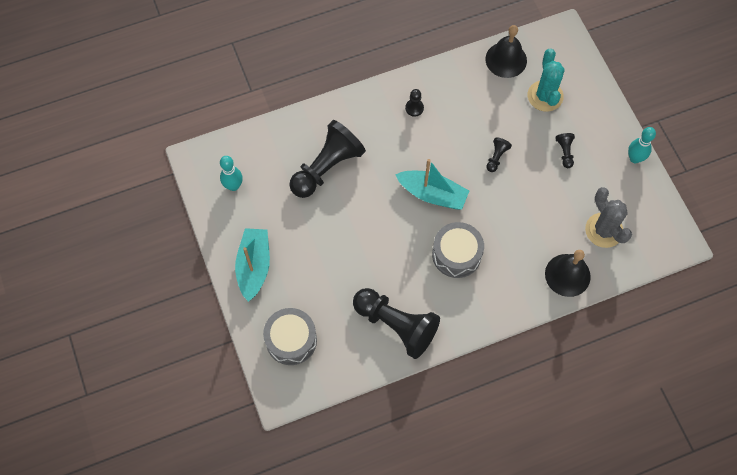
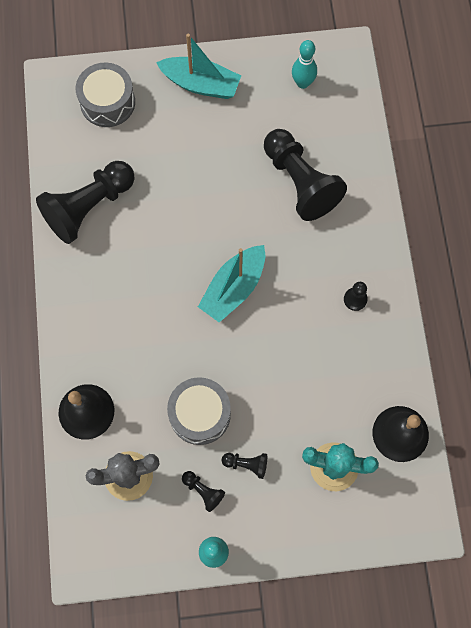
camera: 105 degrees right, 5 degrees up
(456, 254) = (150, 293): grey drum -> grey drum (200, 414)
(496, 157) = (262, 377): black pawn -> black pawn (203, 491)

